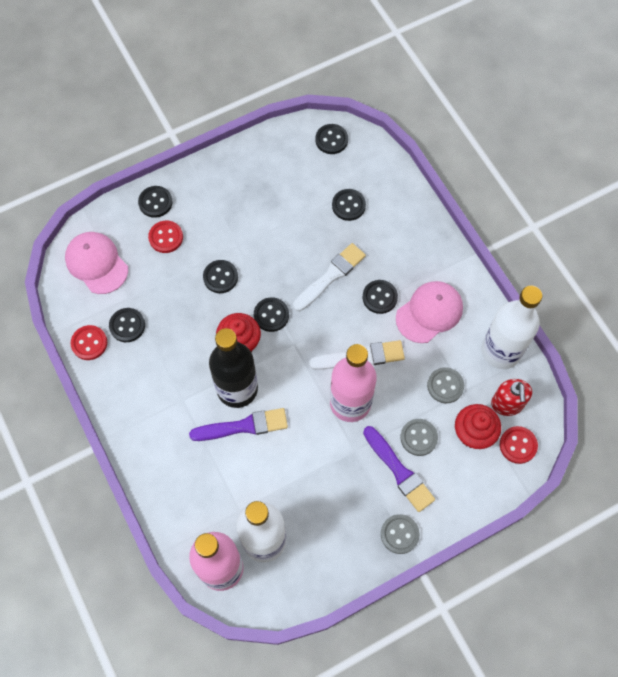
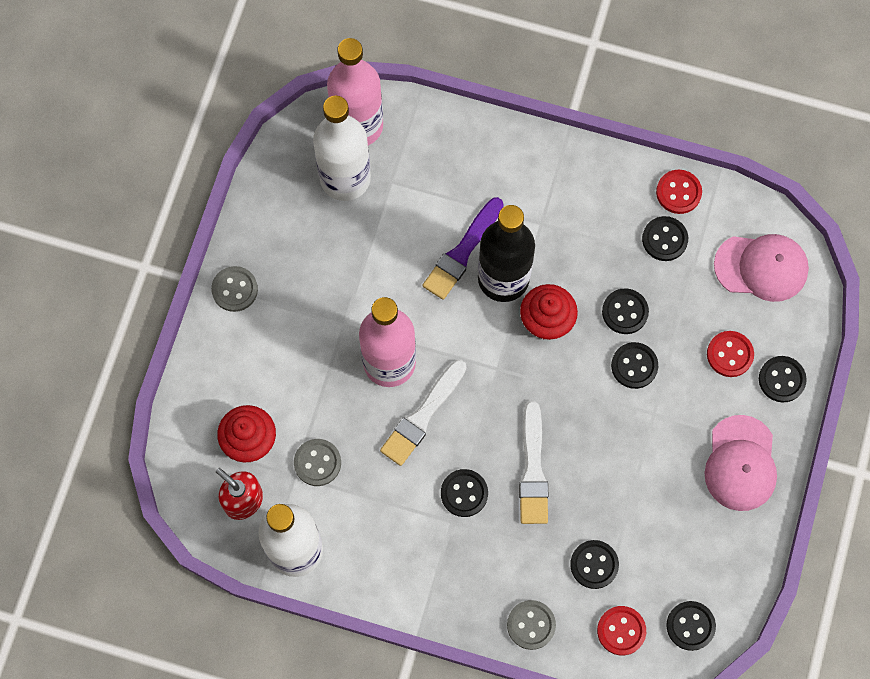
camera: 135 degrees right, 5 degrees up
(271, 315) = (547, 375): black button -> black button (625, 312)
(399, 471) = (286, 343): purple brush -> none
(418, 437) = (296, 390): grey button -> grey button (531, 625)
(429, 312) = (401, 524): pink cap -> pink cap (741, 463)
(518, 445) = (199, 469): red button -> red button (621, 631)

